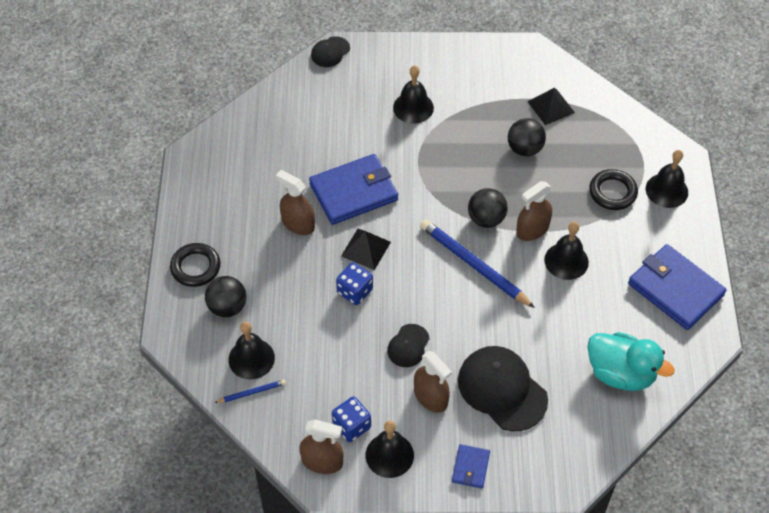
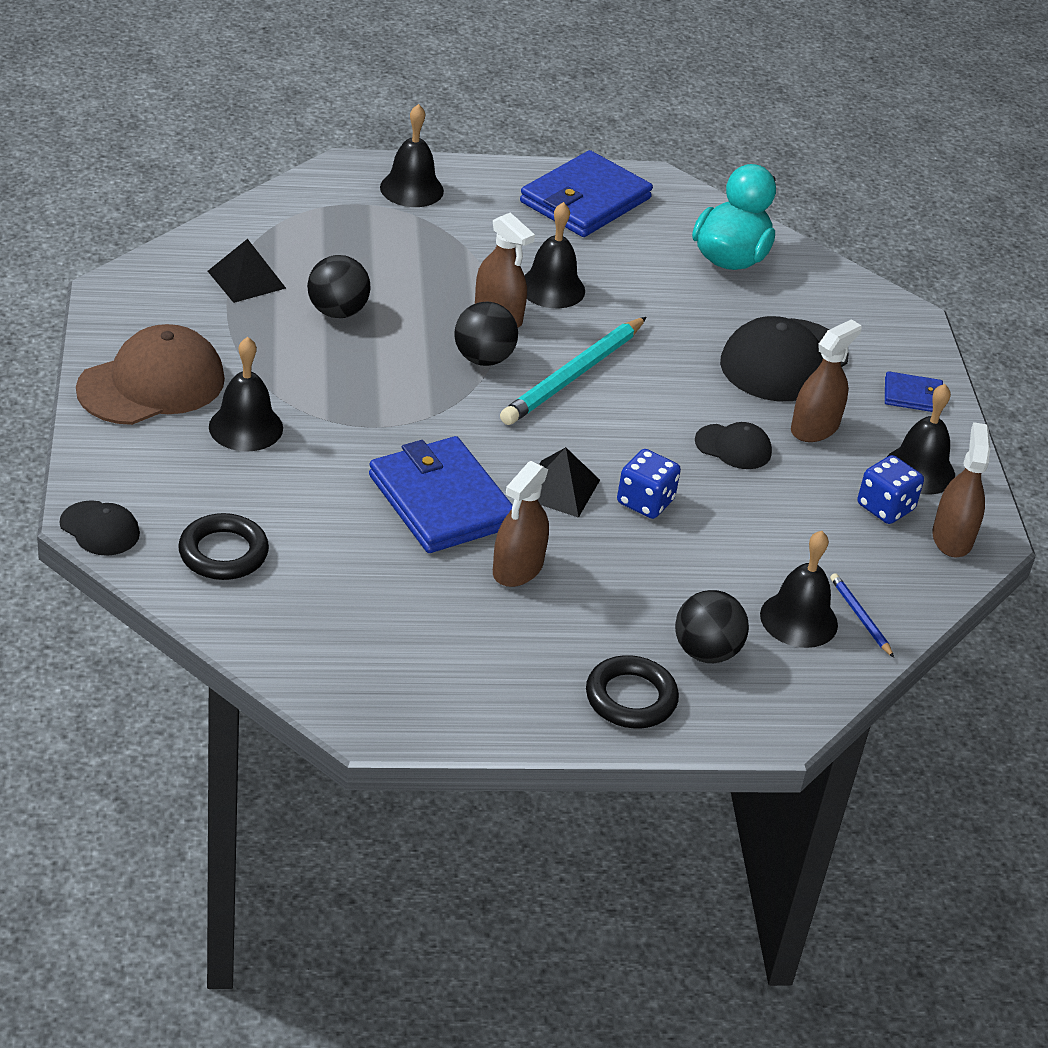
camera: 100 degrees left, 15 degrees down
(447, 68) = (151, 384): none -> brown cap
(474, 265) = (573, 375): blue pencil -> turquoise pencil
(612, 192) = (419, 236): black ring -> black ring (223, 553)

